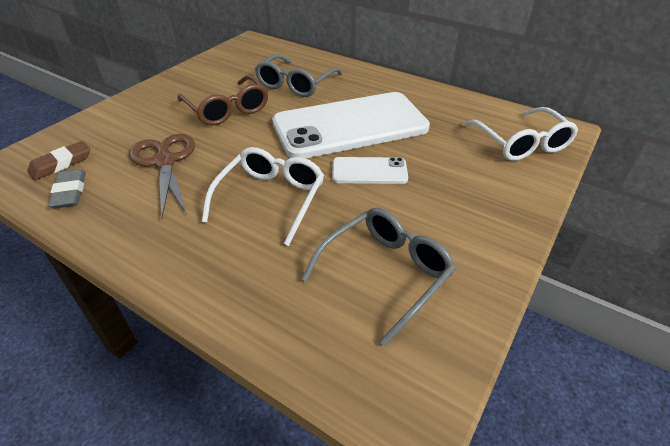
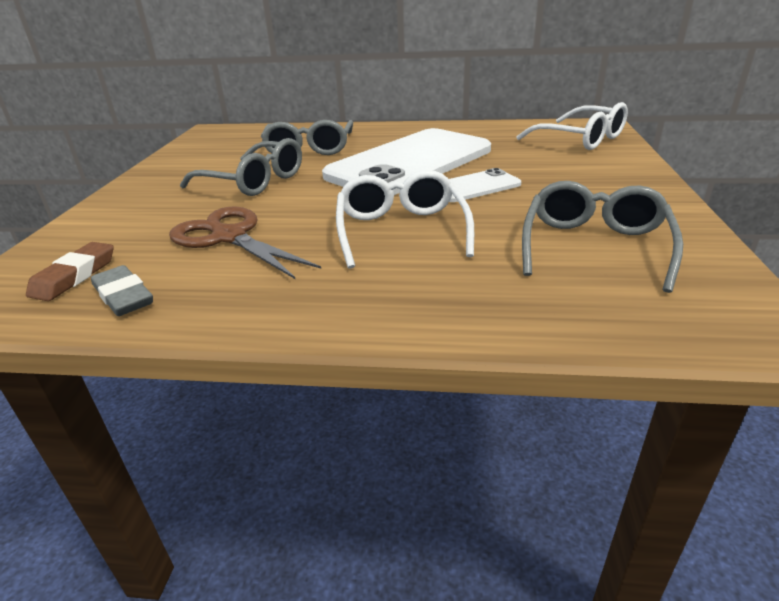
camera: 25 degrees left, 10 degrees down
(227, 110) = (254, 181): brown glasses -> grey glasses

